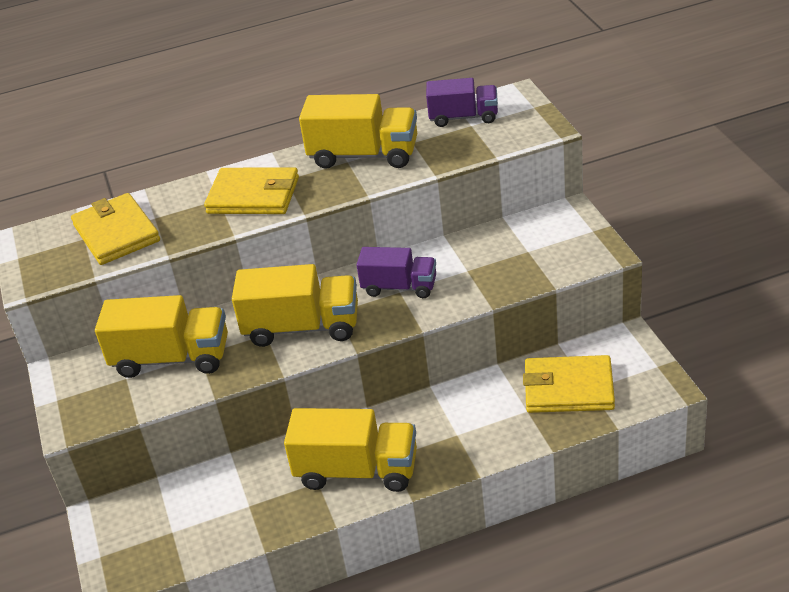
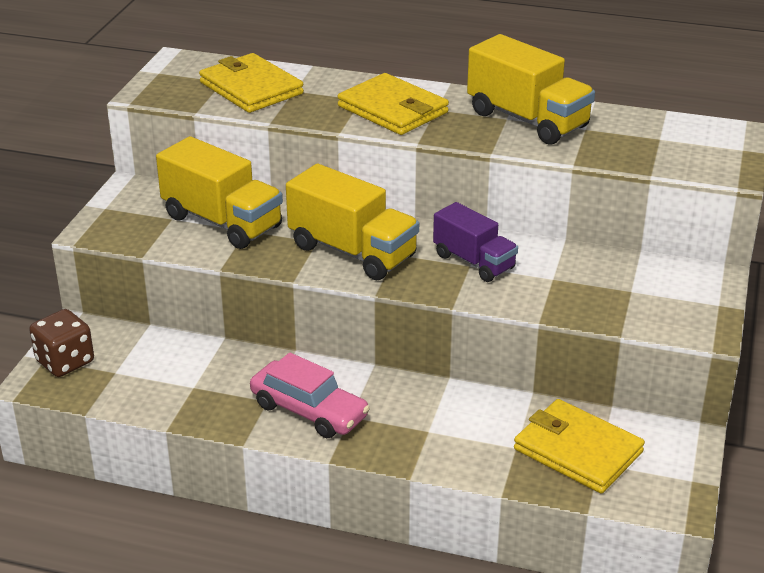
camera: 30 degrees right, 5 degrees down
(116, 233) = (251, 88): yellow wallet -> yellow wallet turned 45 degrees counterclockwise
(120, 548) = (65, 362): none -> brown dice
(357, 471) = (309, 411): yellow truck -> pink car
(463, 117) = (660, 129): purple truck -> none

